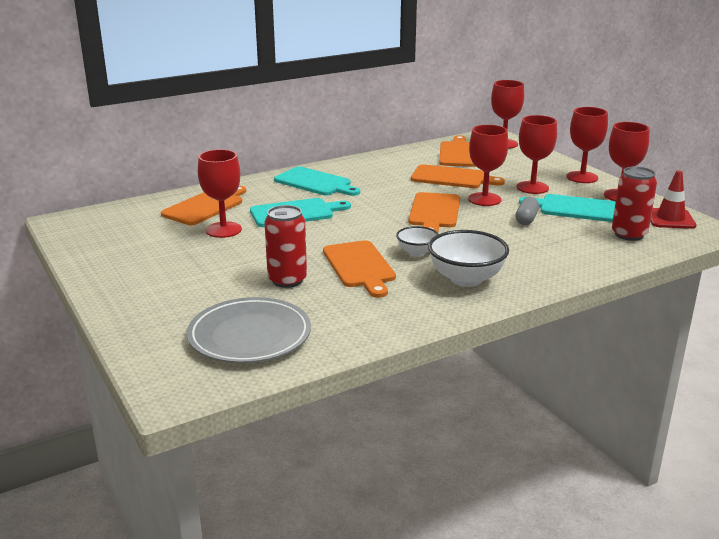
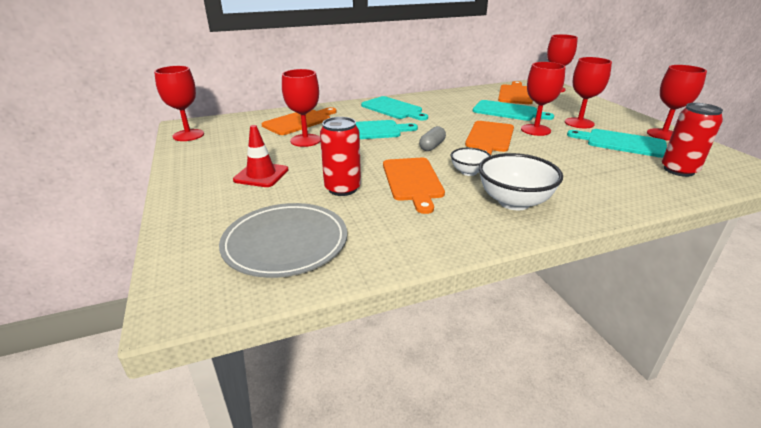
camera: 10 degrees right, 5 degrees up
(451, 178) = (507, 111): orange cutting board -> turquoise cutting board
(526, 219) = (574, 149): grey capsule -> grey capsule (432, 146)
(582, 177) = (624, 117): red goblet -> red goblet (188, 135)
(670, 219) = (718, 158): red traffic cone -> red traffic cone (261, 175)

